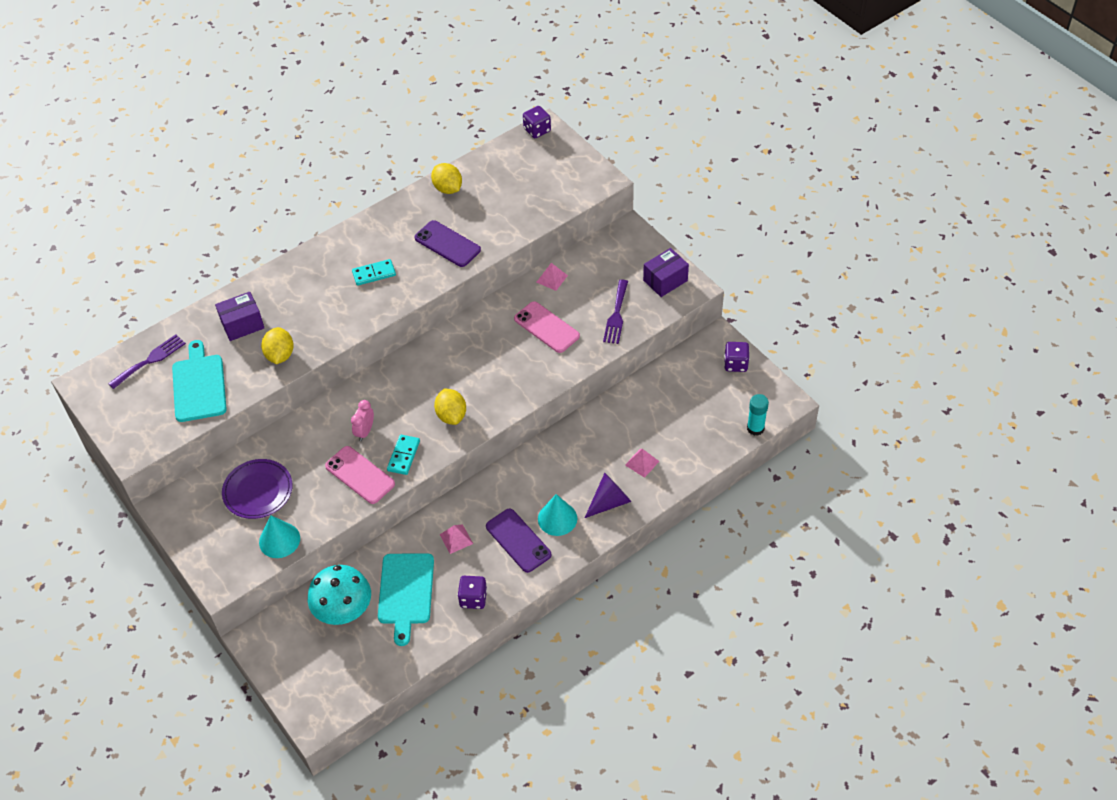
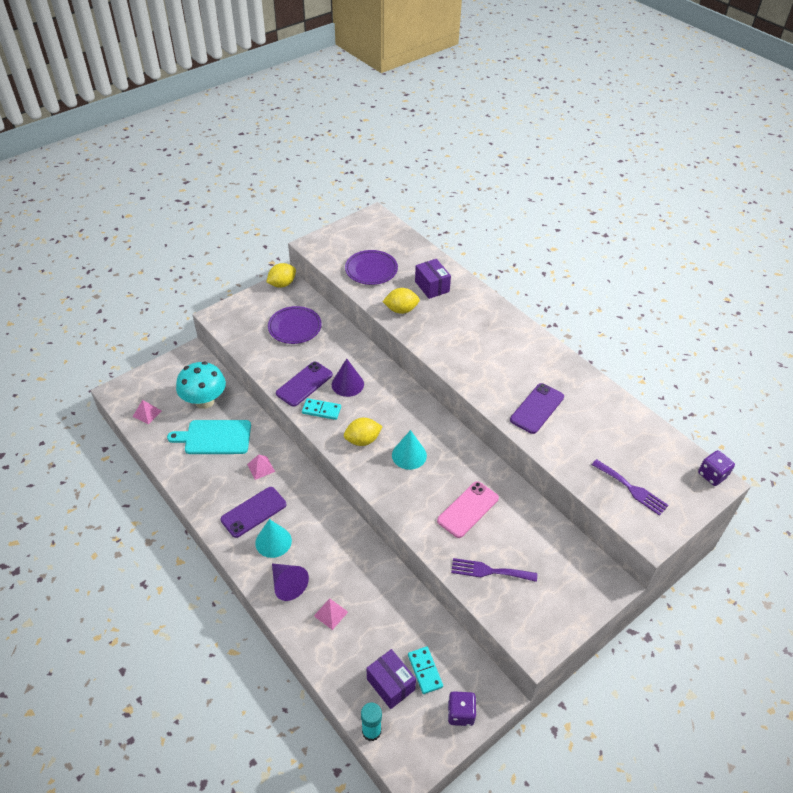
camera: 85 degrees right, 5 degrees down
(150, 360) = (395, 243): purple fork -> purple fork (631, 489)
(199, 385) = (371, 270): turquoise cutting board -> purple plate
(279, 540) = (249, 343): turquoise cone -> turquoise cone (409, 455)
(360, 475) = (304, 384): pink phone -> purple phone
(365, 431) = (347, 384): pink clock -> purple cone
(374, 274) = (494, 360): turquoise domino -> turquoise domino (425, 671)
(448, 188) = (609, 405): yellow lemon -> yellow lemon (282, 284)
(473, 598) = (201, 482): purple dice -> none
(552, 278) = (532, 513): pink pyramid -> pink pyramid (147, 413)
(665, 280) = (543, 620): purple box -> purple box (390, 684)

